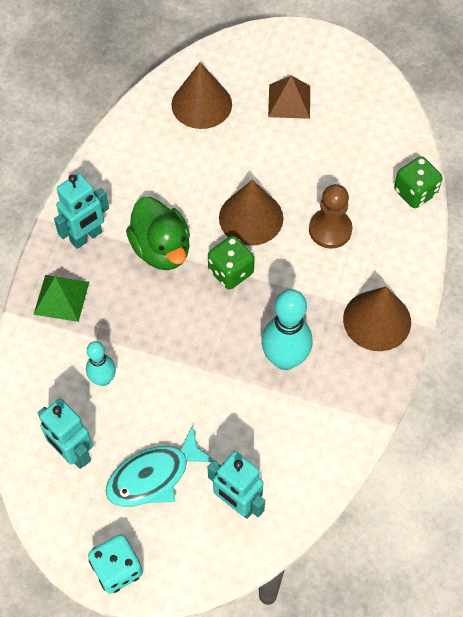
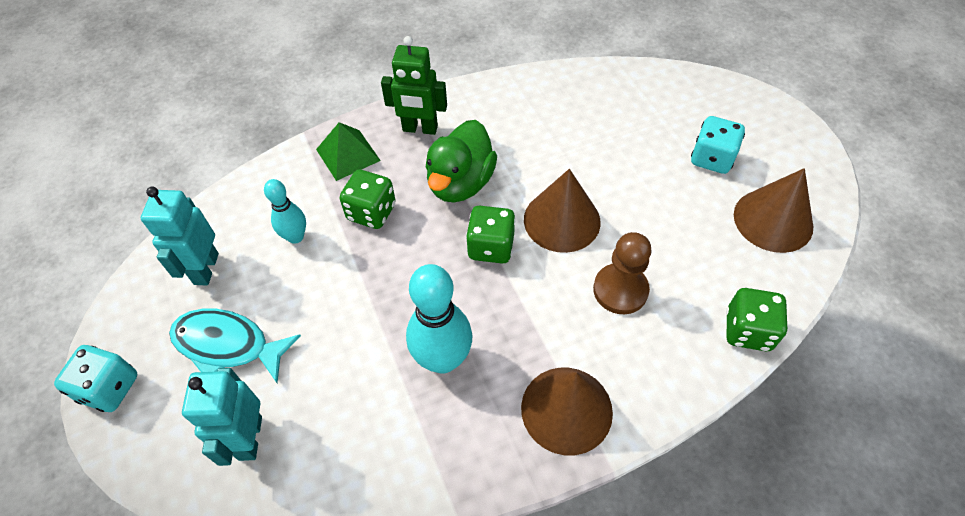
camera: 50 degrees right, 5 degrees down
(86, 237) = (420, 129): turquoise robot -> green robot
(130, 319) = (371, 212): none -> green dice
(201, 104) = (629, 106): brown cone -> brown cone (773, 220)
(289, 101) = (711, 158): brown pyramid -> turquoise dice

